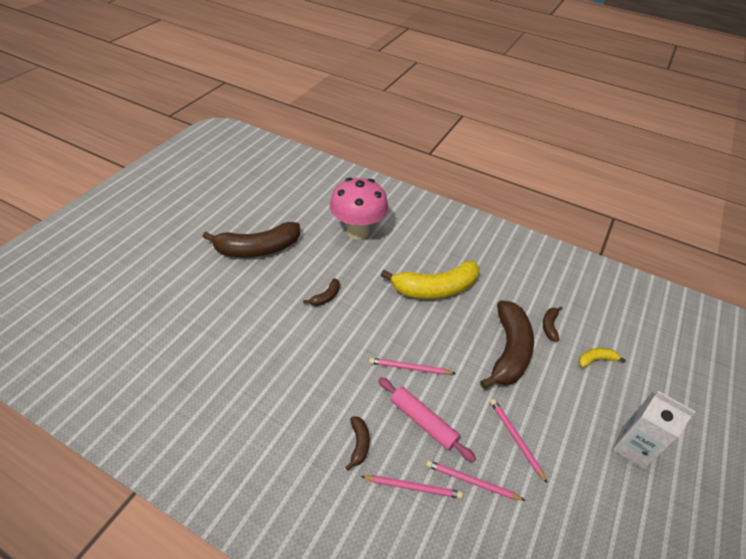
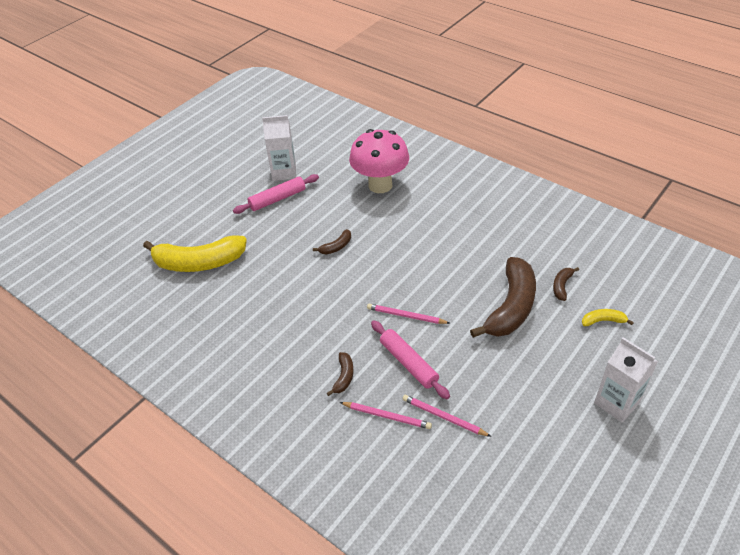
camera: 15 degrees right, 0 degrees up
(257, 249) = (277, 199): brown banana -> pink rolling pin
(260, 221) = (284, 172): none -> white carton
(435, 288) = (448, 244): yellow banana -> yellow banana (199, 262)
(515, 439) = (496, 385): pink pencil -> none

